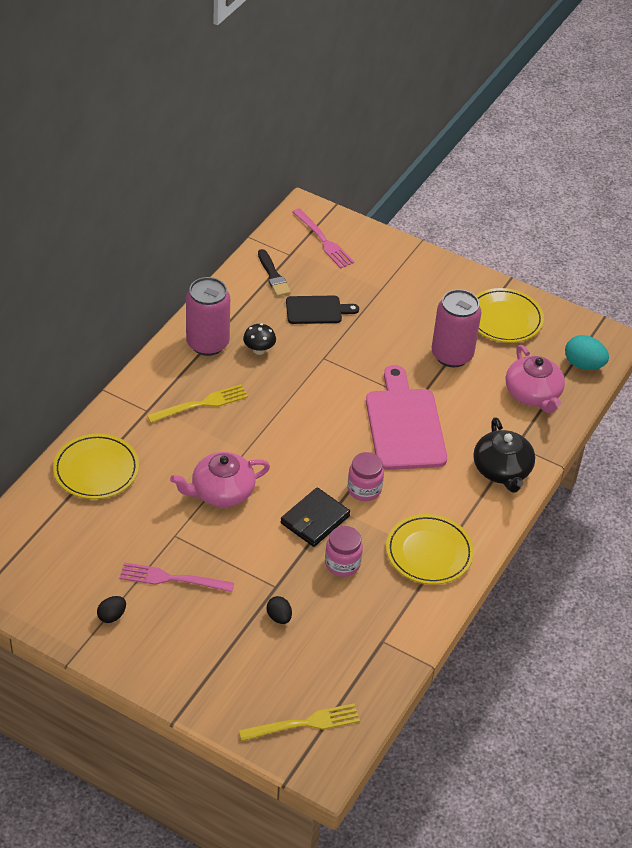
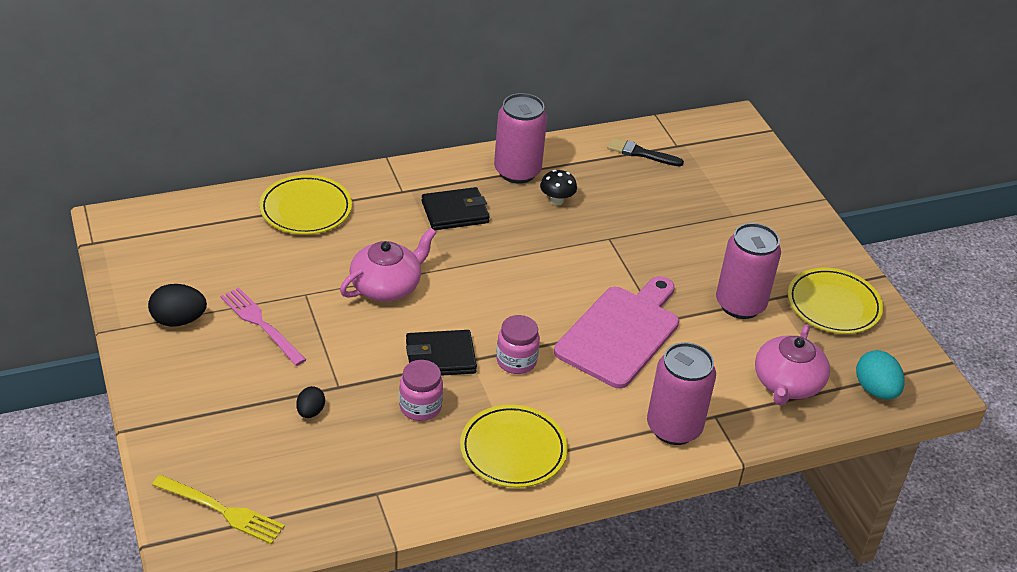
camera: 40 degrees right, 5 degrees down
(112, 616) = (178, 320): black egg -> black egg, size x1.63
(202, 404) = (455, 212): yellow fork -> black wallet
(221, 492) = (386, 286): pink teapot -> pink teapot turned 120 degrees clockwise
(273, 276) = (641, 153): black brush -> black brush turned 90 degrees clockwise
(317, 310) = (649, 199): black cutting board -> none
(324, 241) = (723, 151): pink fork -> none
(502, 470) = (674, 428): black teapot -> pink can

